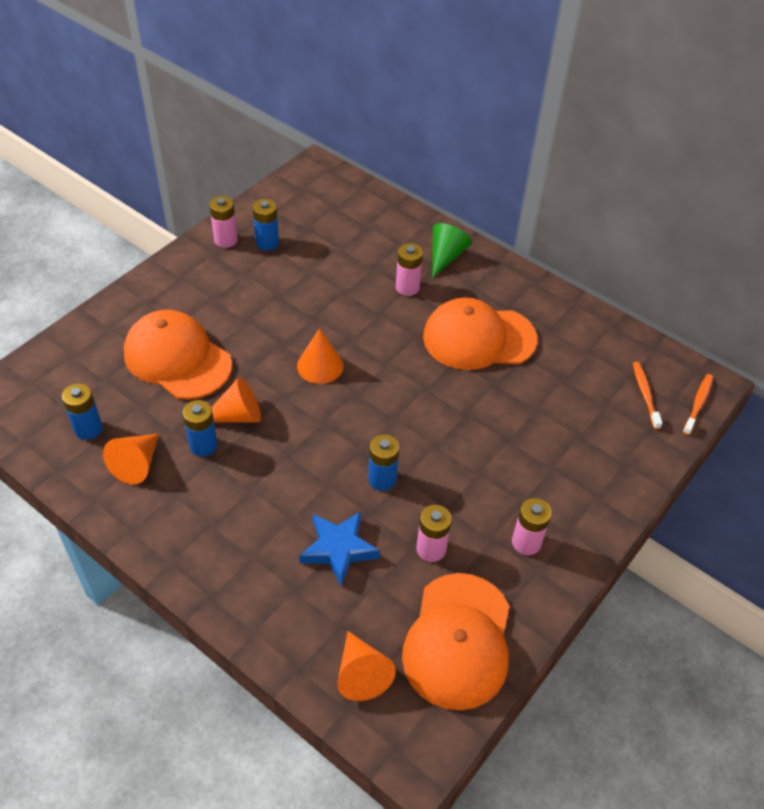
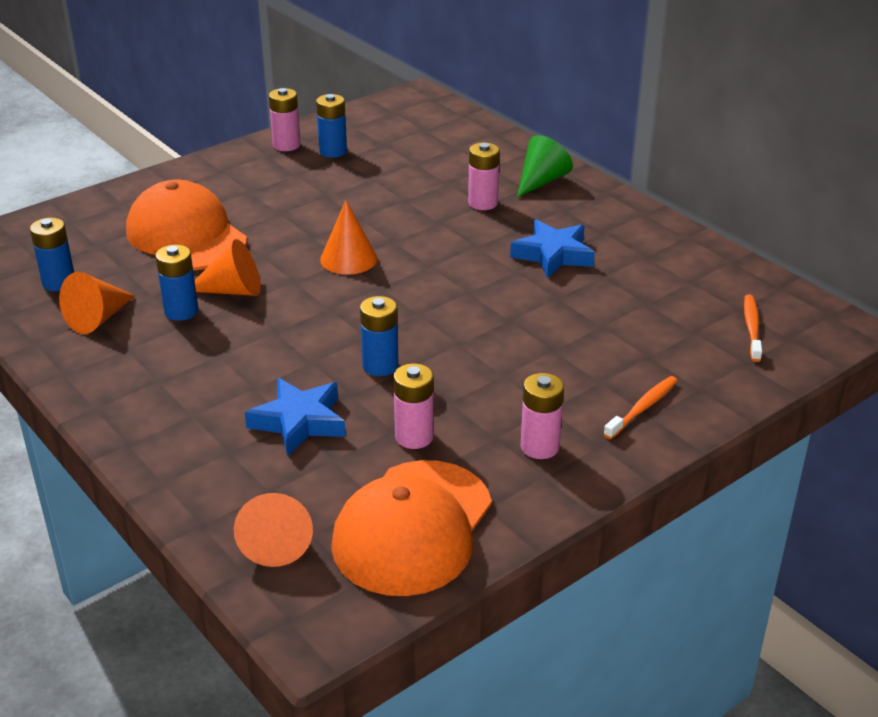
camera: 15 degrees right, 15 degrees down
(478, 338) = (553, 255): orange cap -> blue star
(698, 404) = (821, 344): orange toothbrush -> orange toothbrush (642, 408)

